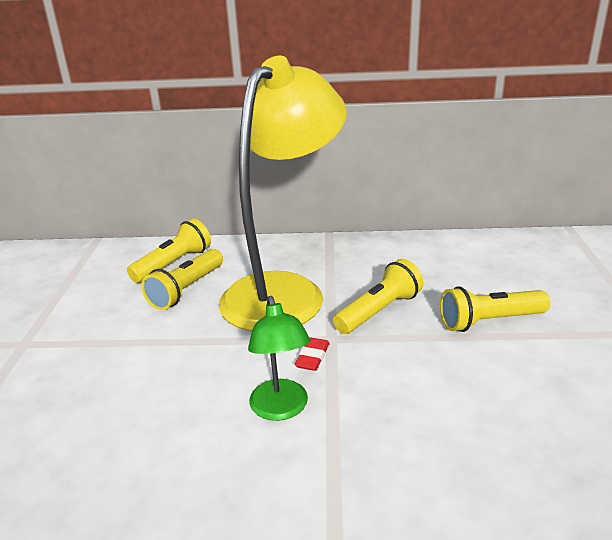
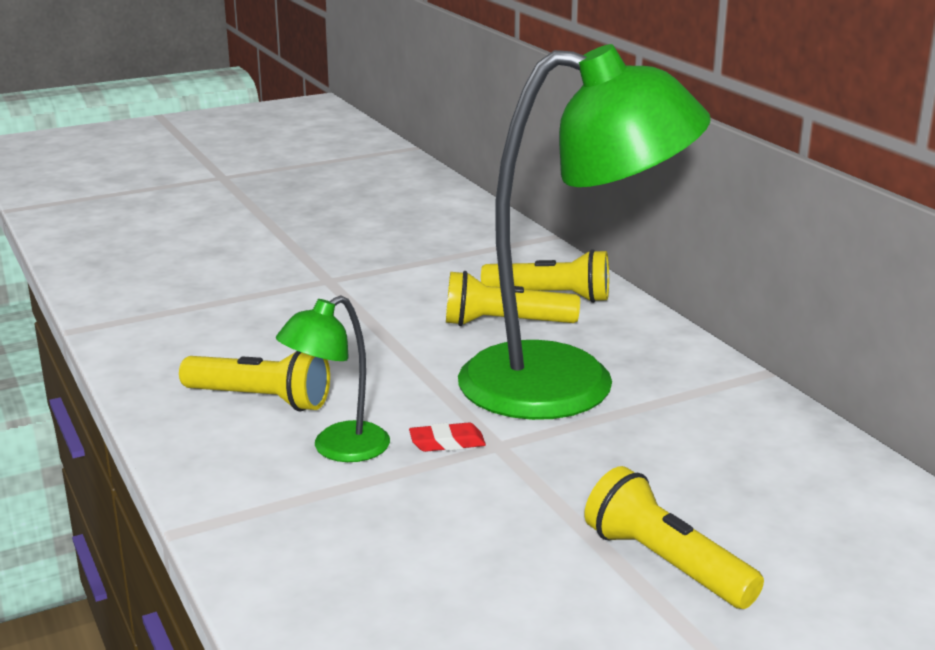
camera: 60 degrees right, 5 degrees down
(285, 291) = (570, 384): yellow lamp -> green lamp
(379, 311) = (595, 464): yellow flashlight -> yellow flashlight (260, 400)

